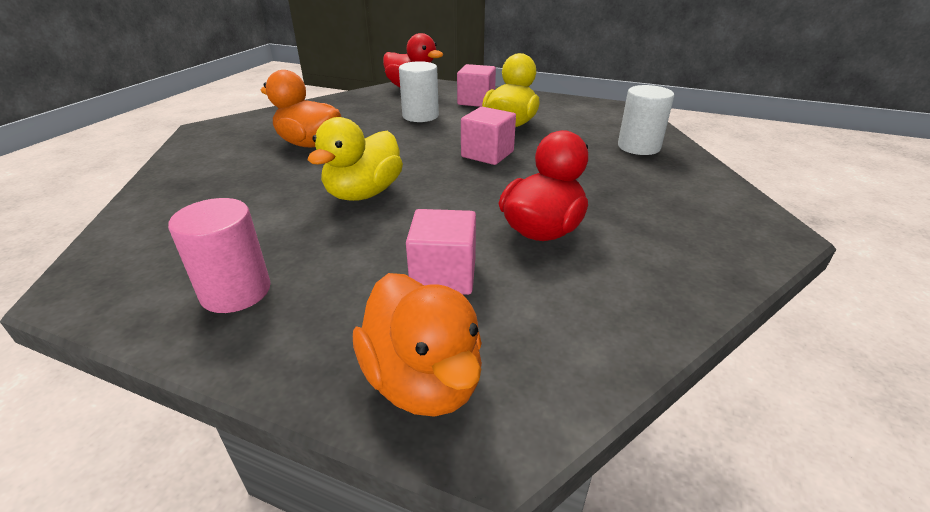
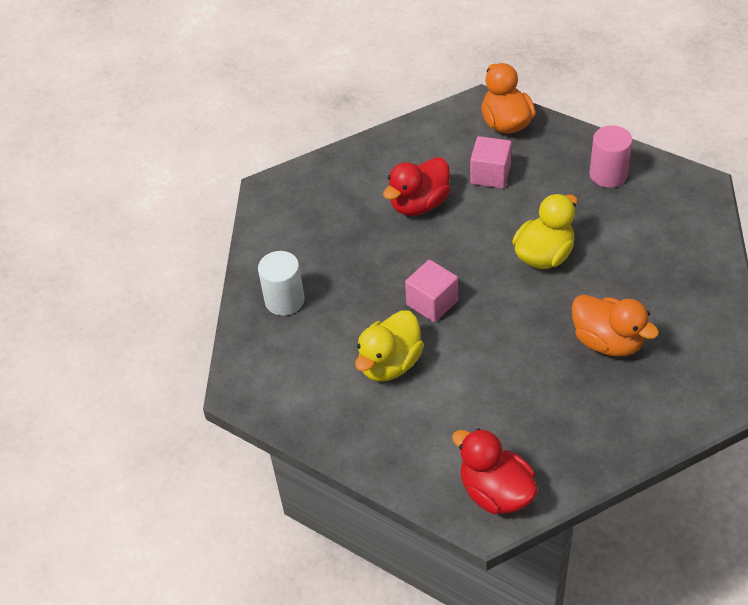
camera: 165 degrees left, 15 degrees up
(420, 116) = (490, 396): white cylinder -> none
(476, 101) = (414, 433): pink cube -> none

